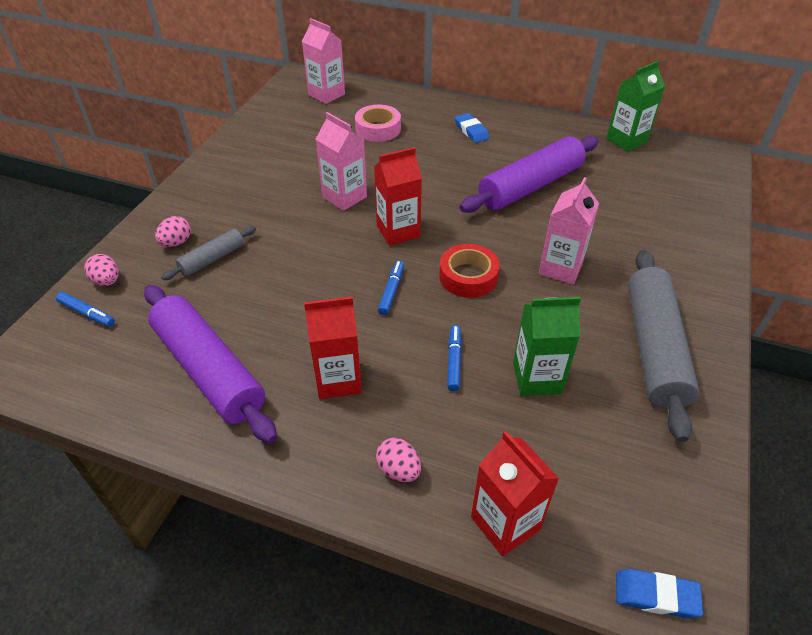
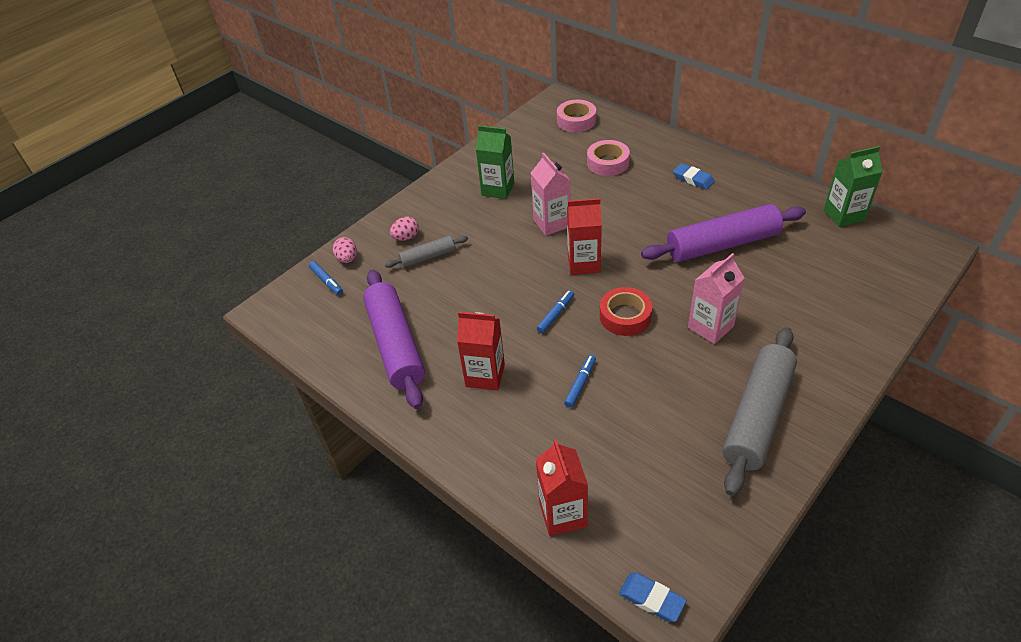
camera: 25 degrees right, 0 degrees up
(326, 94) = (576, 121): pink carton -> pink tape
(398, 470) = (501, 454): pink egg -> none
(471, 131) = (693, 179): blue eraser -> blue eraser turned 45 degrees counterclockwise
(537, 378) = (641, 414): green carton -> green carton (498, 189)

